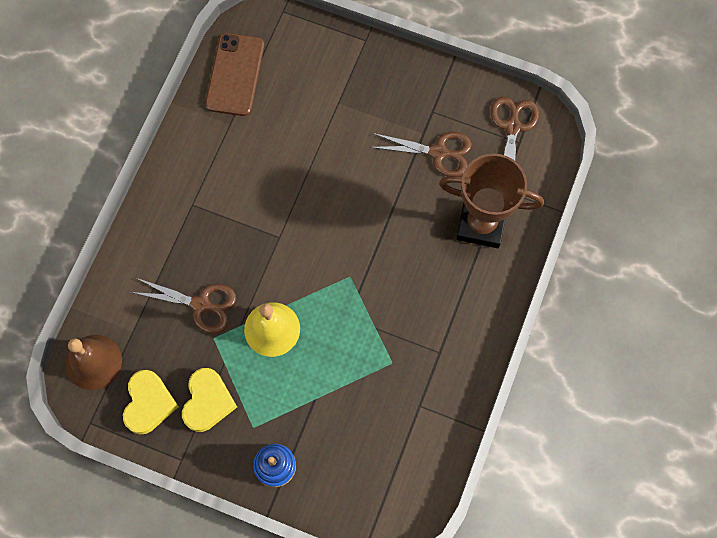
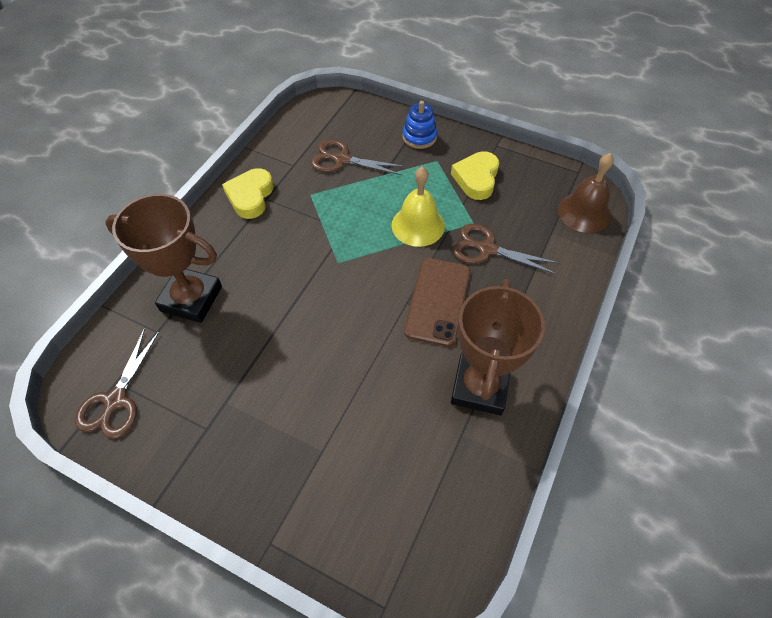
camera: 175 degrees left, 15 degrees down
(149, 403) = (528, 181): yellow heart -> yellow heart (250, 196)
(214, 162) = (479, 387): none -> brown trophy
(235, 74) = (456, 504): brown phone -> brown phone (438, 301)
(438, 152) = (214, 377): brown scissors -> brown scissors (342, 160)

